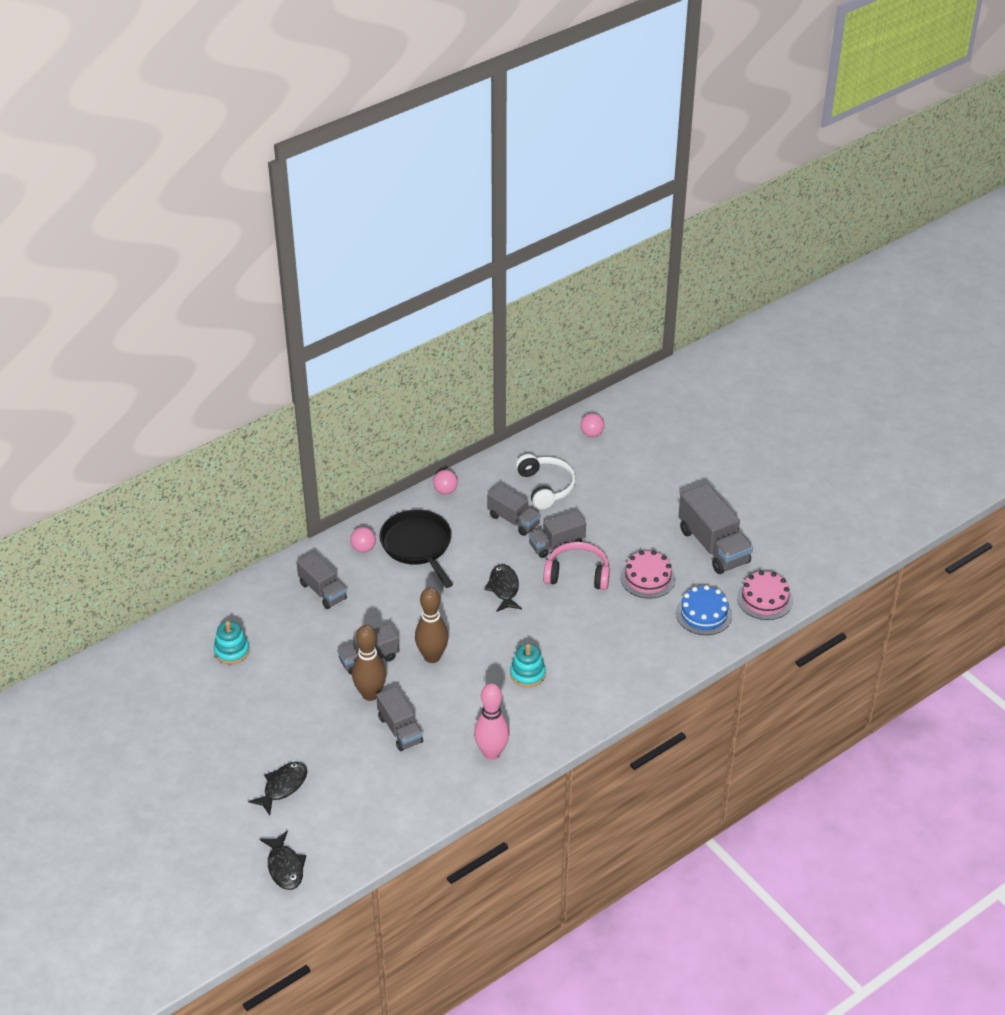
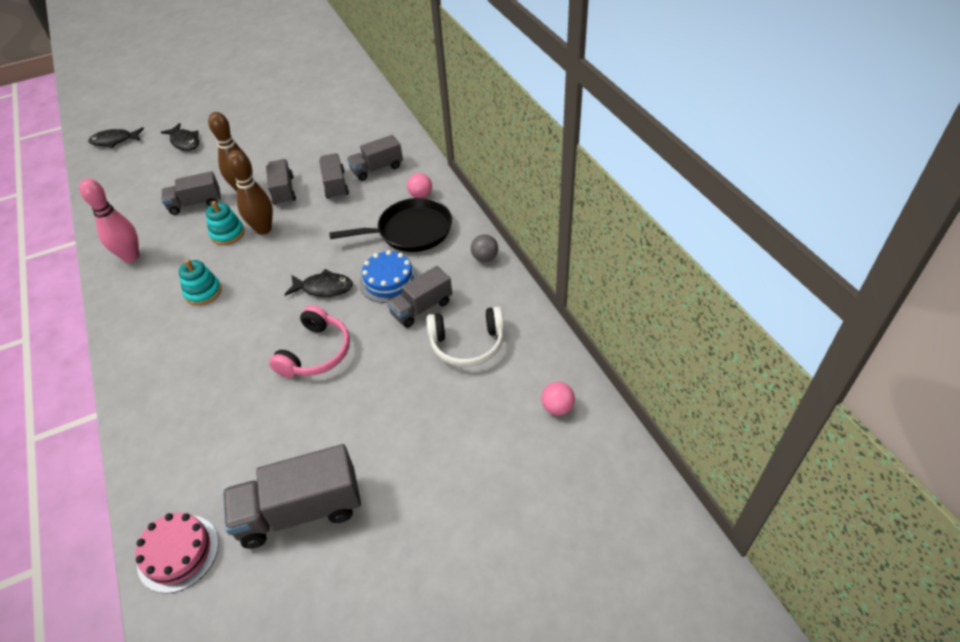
camera: 105 degrees right, 5 degrees up
(232, 651) = (333, 121): turquoise stacking toy -> turquoise stacking toy (227, 234)
(445, 491) = (485, 258): pink ball -> grey ball
(556, 544) = (370, 341): grey truck -> grey truck (335, 185)
(647, 578) = (279, 421): pink cake -> none
(704, 614) = (193, 470): blue cake -> blue cake (389, 280)

